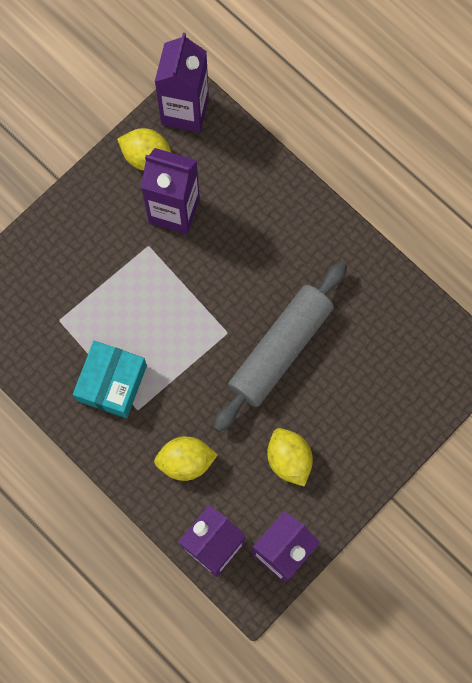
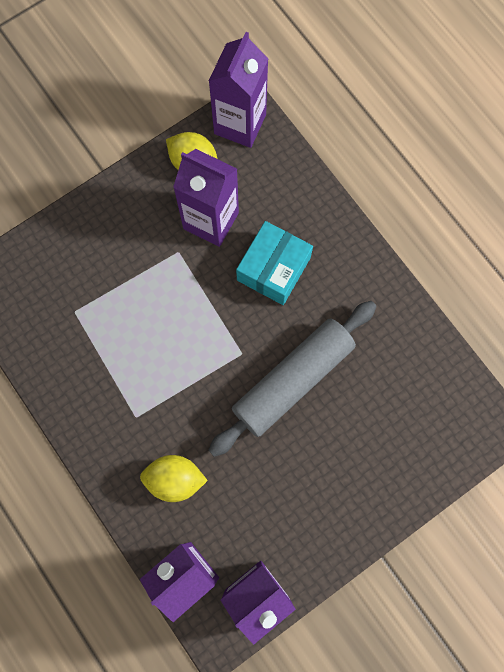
camera: 10 degrees right, 0 degrees up
(112, 383) = (115, 385): turquoise box -> turquoise box (273, 269)
(289, 459) = (281, 497): yellow lemon -> none

